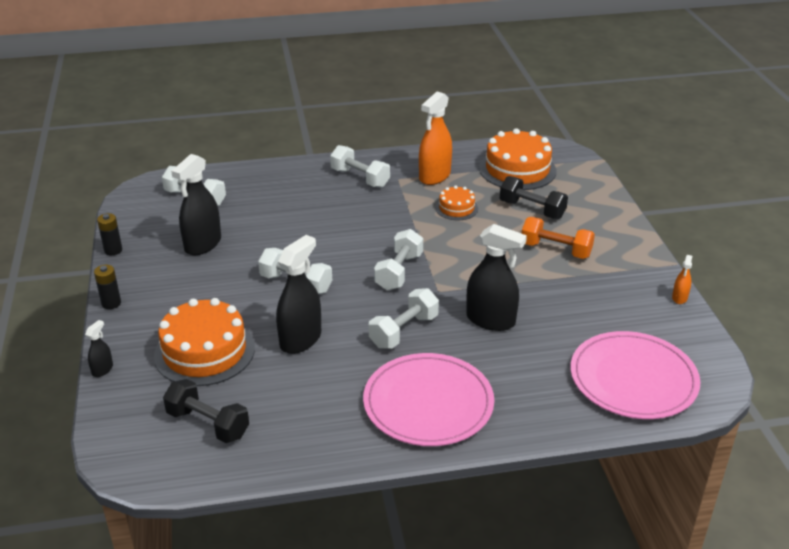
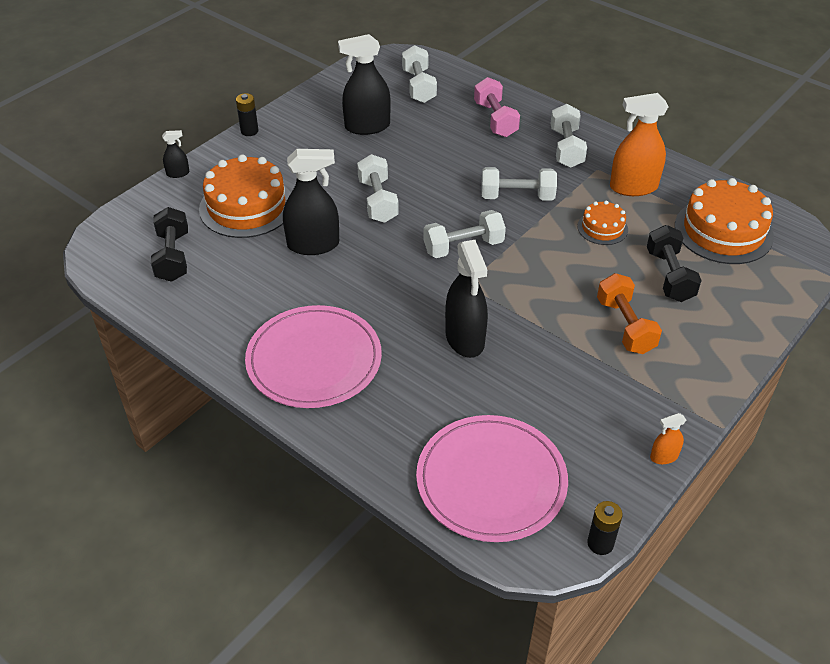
camera: 50 degrees right, 10 degrees up
(113, 250) = (308, 93): black battery -> black battery (600, 543)
(286, 188) = (495, 120): none -> pink dumbbell
(404, 331) = (388, 295): white dumbbell -> white dumbbell (517, 197)

